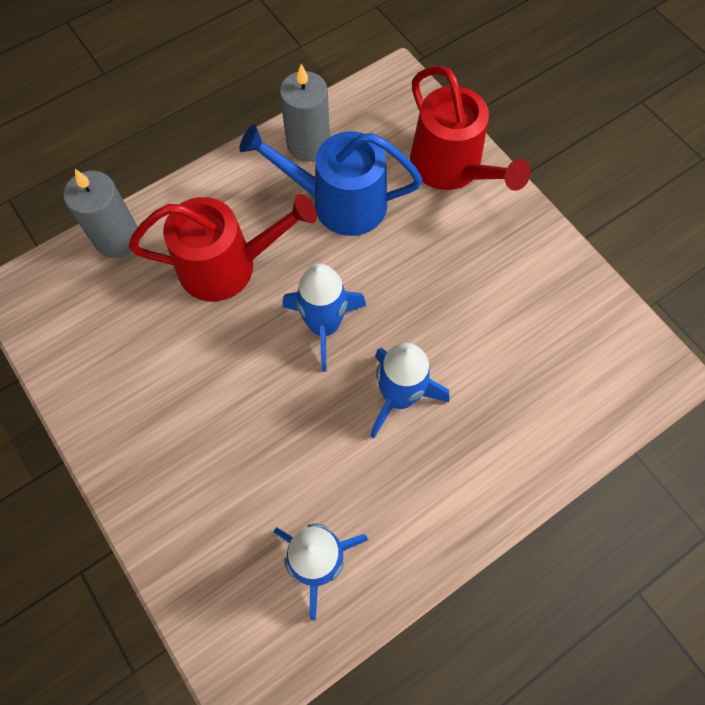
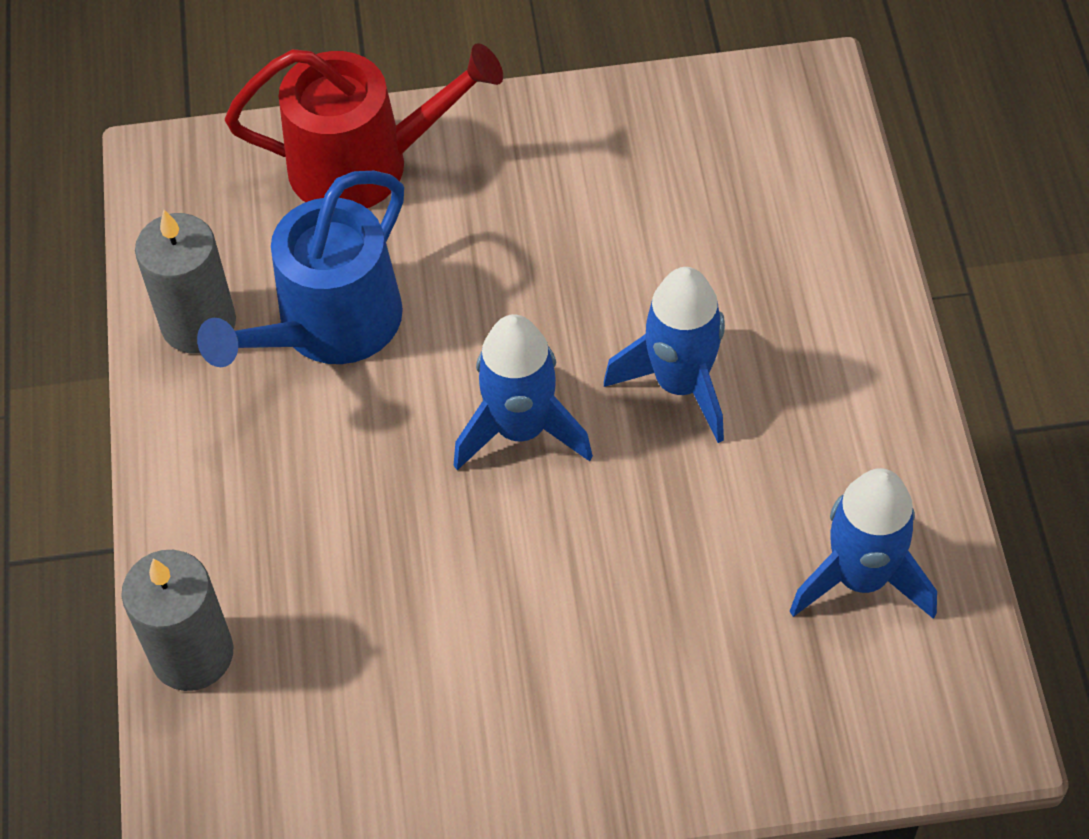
camera: 60 degrees left, 10 degrees down
(227, 266) = (342, 517): red watering can -> none

